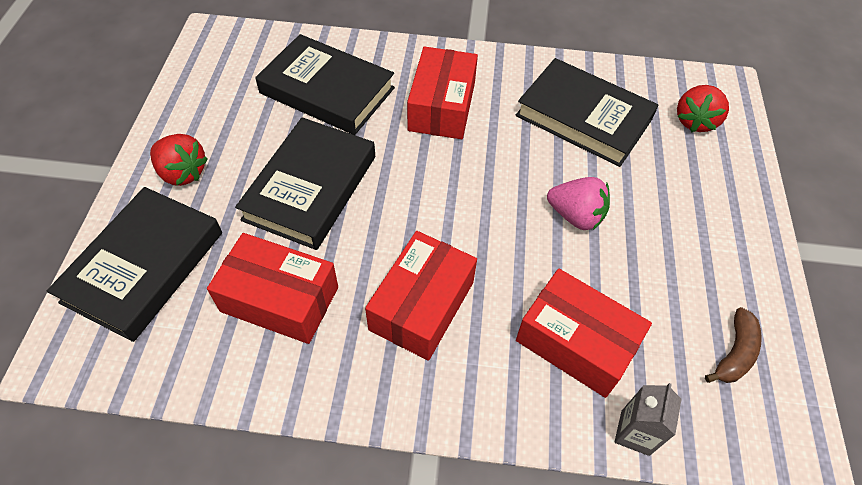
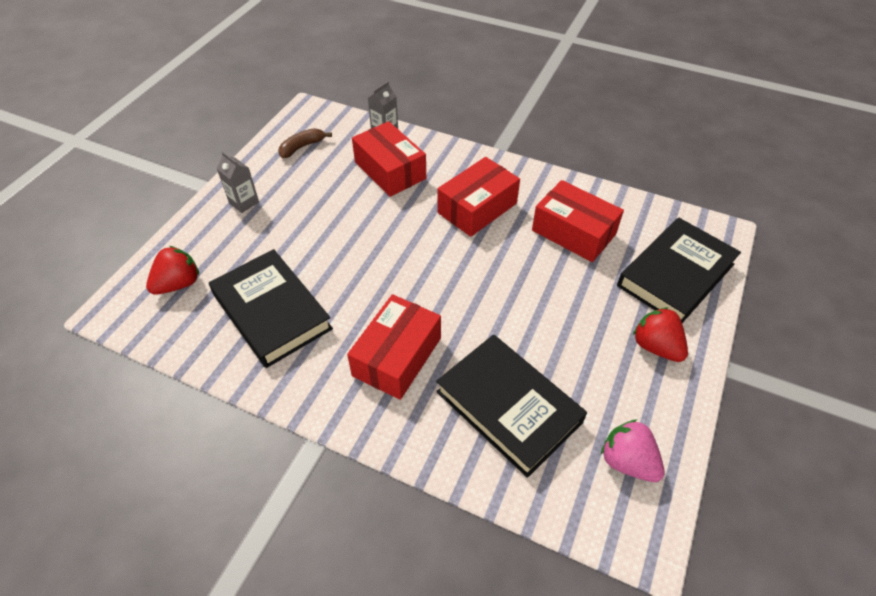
camera: 160 degrees left, 5 degrees down
(311, 188) = (541, 305): black book -> none
(575, 216) = (339, 235): pink strawberry -> pink strawberry (627, 461)
(724, 232) = (244, 202): none -> grey carton

